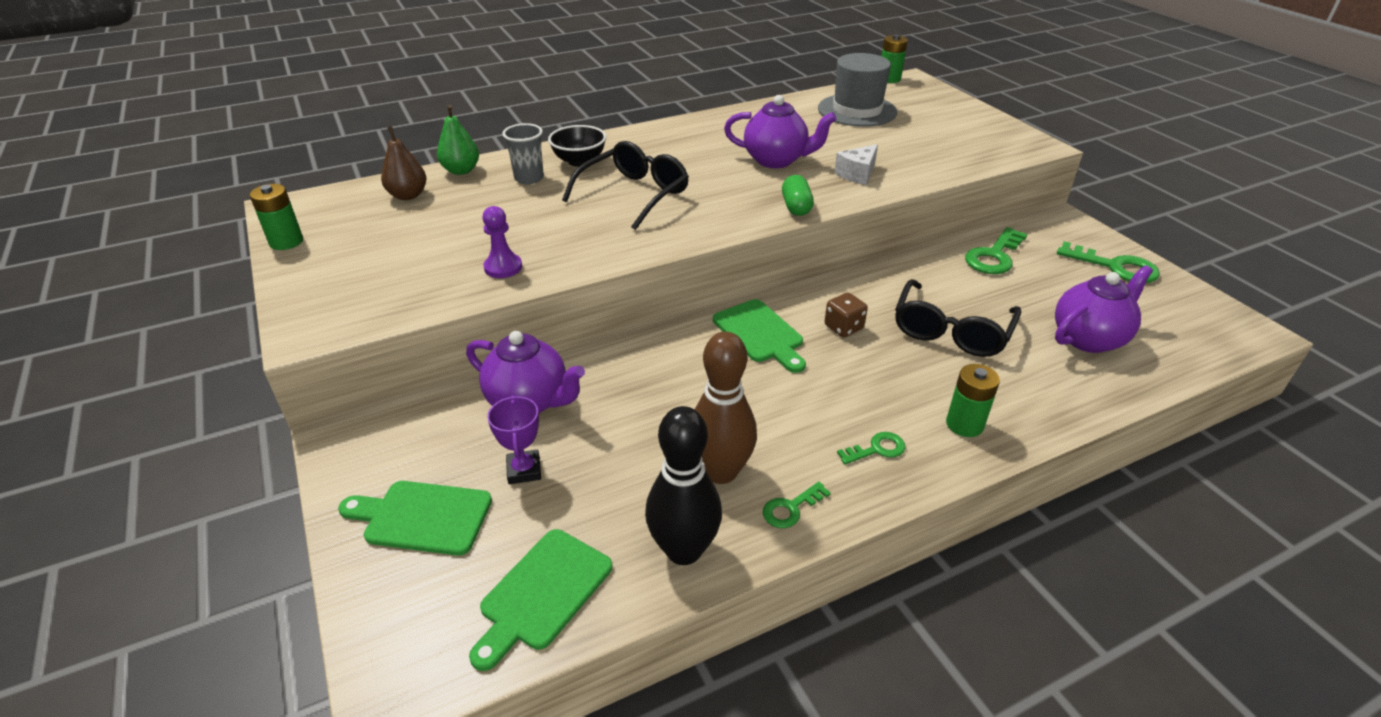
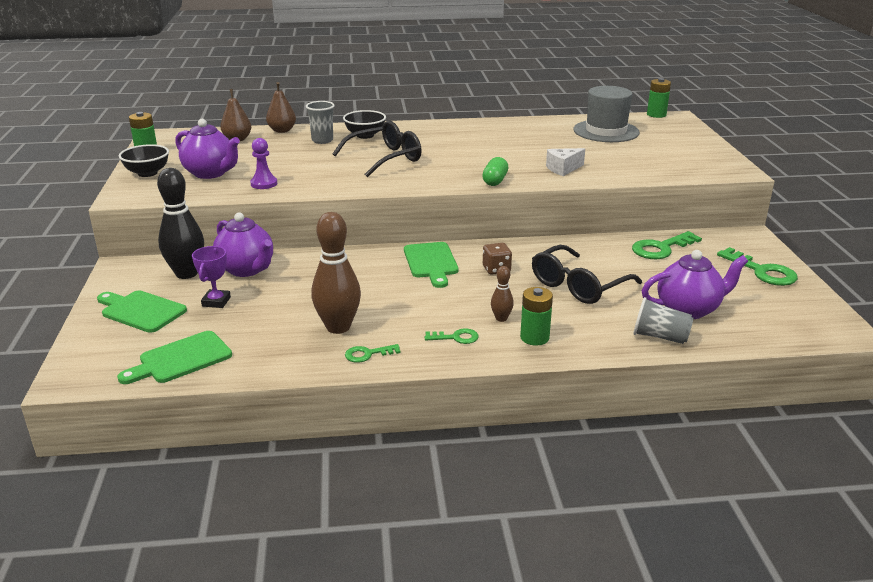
camera: 20 degrees right, 10 degrees down
(314, 280) = (147, 173): none -> black bowl
(461, 170) = (282, 130): green pear -> brown pear
(684, 550) = (281, 359): black bowling pin -> black bowling pin (186, 273)
(776, 160) = (508, 153): purple teapot -> purple teapot (211, 173)
(905, 404) = (501, 318): none -> brown bowling pin
(1092, 386) = (660, 337): none -> grey cup

